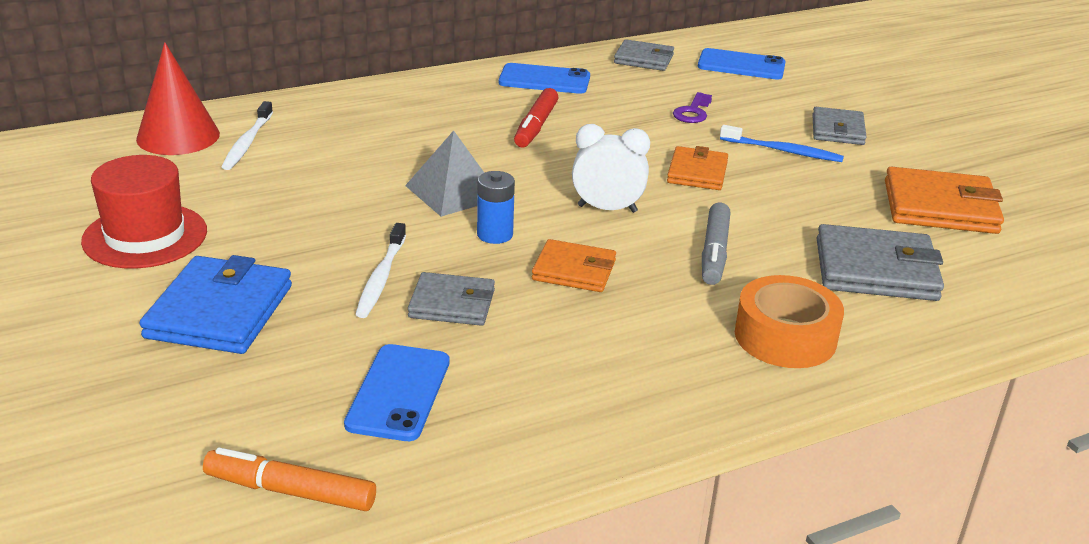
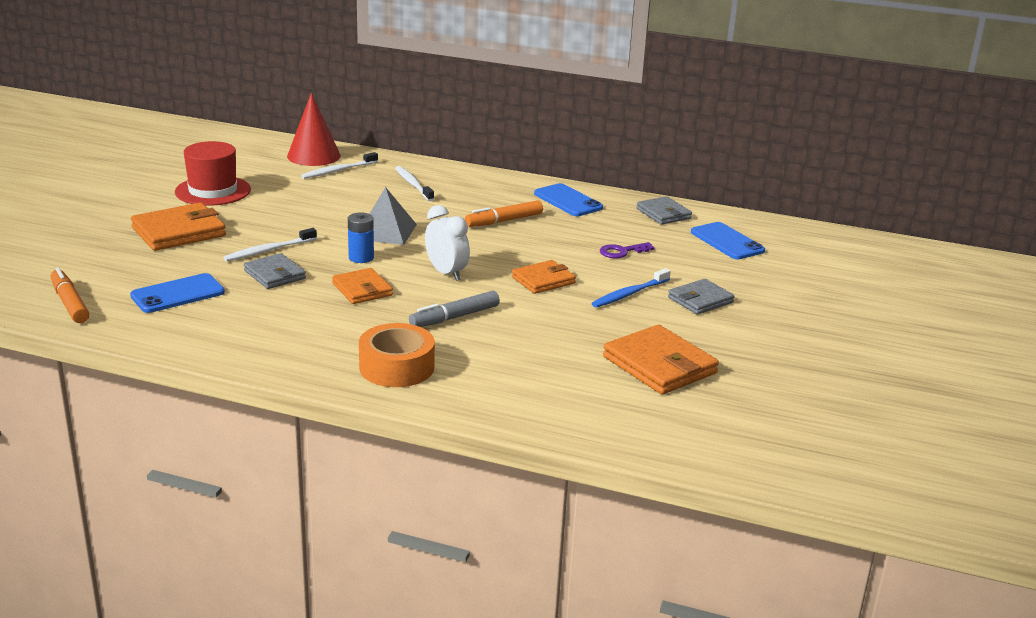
camera: 45 degrees right, 5 degrees down
(220, 312) = (179, 232): blue wallet -> orange wallet
(365, 124) = (413, 184): none -> white toothbrush
(536, 126) = (504, 221): red marker -> orange marker
(783, 151) = (629, 294): blue toothbrush -> blue toothbrush turned 75 degrees clockwise
(876, 270) = (528, 369): grey wallet -> none

